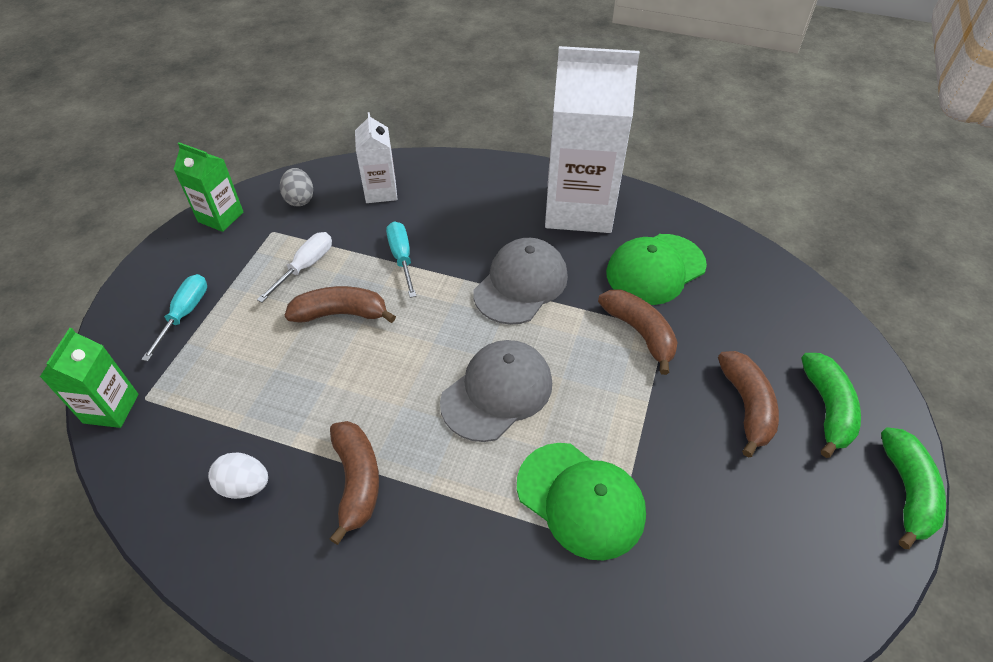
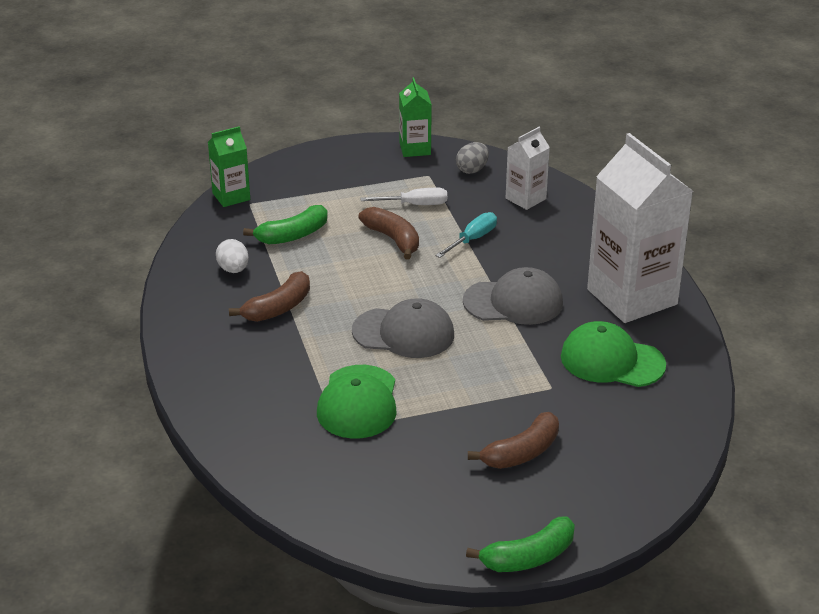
camera: 55 degrees right, 15 degrees down
(185, 314) = (322, 182): turquoise screwdriver -> none
(640, 333) = (533, 376): brown banana -> none
(827, 408) = (566, 495): green banana -> green banana (292, 235)

